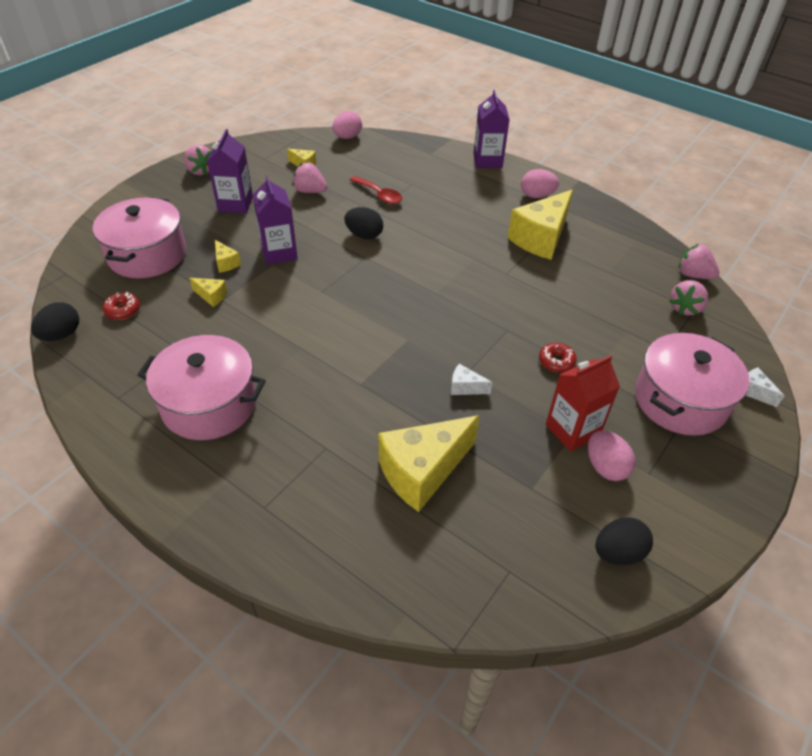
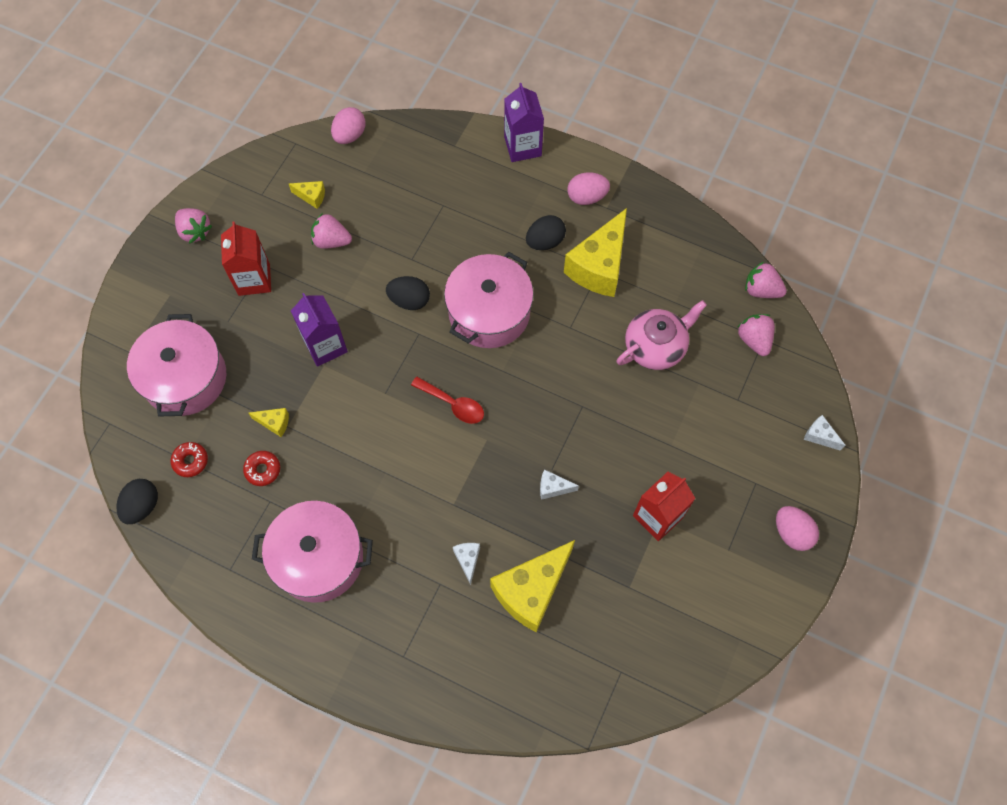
camera: 10 degrees left, 20 degrees up
(226, 263) = (274, 373): yellow cheese -> none
(235, 204) = (254, 279): purple carton -> red carton
(361, 432) = (467, 560): none -> white cheese
(379, 195) = (411, 231): red spoon -> red spoon (453, 404)
(556, 361) = (634, 437): red donut -> red donut (263, 470)
(586, 298) = (655, 346): none -> pink teapot
(605, 467) = (690, 551): pink egg -> pink egg (792, 533)
(618, 552) = (707, 635): black egg -> black egg (545, 241)
(680, 400) = (753, 461): pink pot -> pink pot (489, 312)
(685, 308) = (754, 340): pink strawberry -> pink strawberry turned 135 degrees clockwise

